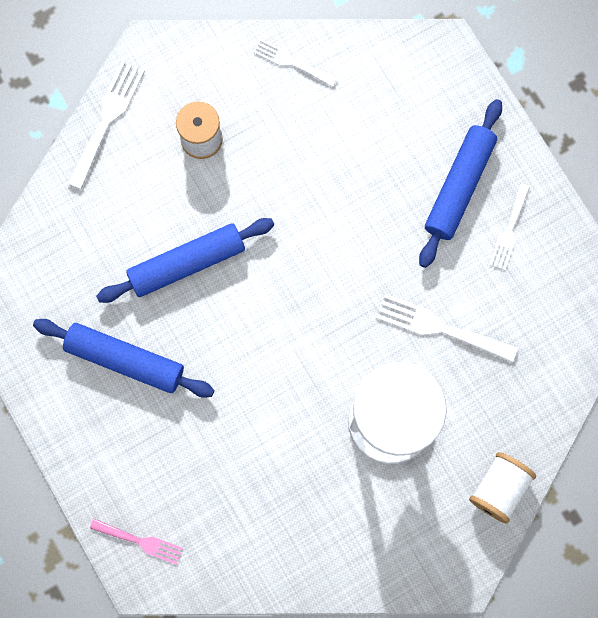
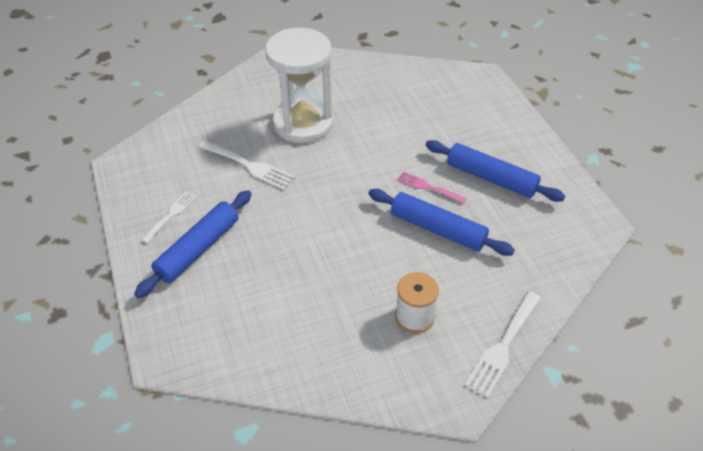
camera: 170 degrees left, 30 degrees down
(140, 541) = (483, 90): pink fork -> pink fork (428, 187)
(187, 263) = (437, 229): blue rolling pin -> blue rolling pin turned 45 degrees clockwise
(291, 62) = (316, 370): white fork -> none
(499, 488) = (242, 86): white spool -> none

